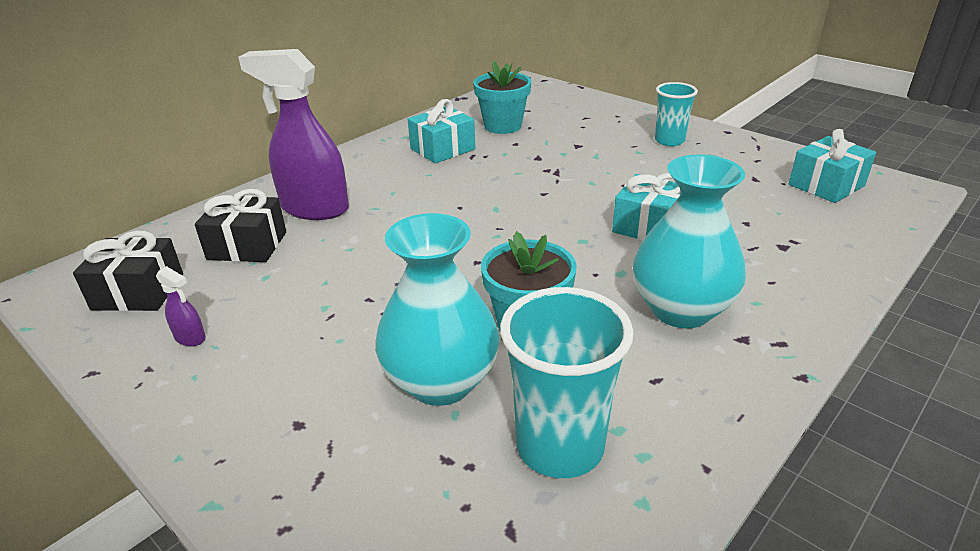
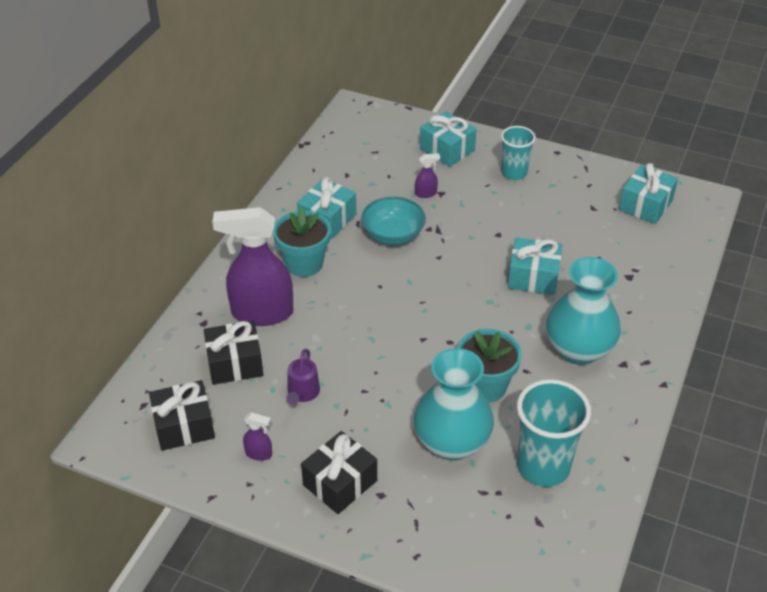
camera: 20 degrees left, 10 degrees up
(257, 395) = (340, 483): none -> black gift
(295, 287) = (302, 393): none -> purple watering can
(503, 126) = (364, 178): turquoise flower pot -> turquoise flower pot (304, 263)
(503, 169) = (393, 234): none -> turquoise bowl
(561, 144) = (426, 193): none -> purple spray bottle
(603, 116) = (447, 149): none -> turquoise gift

